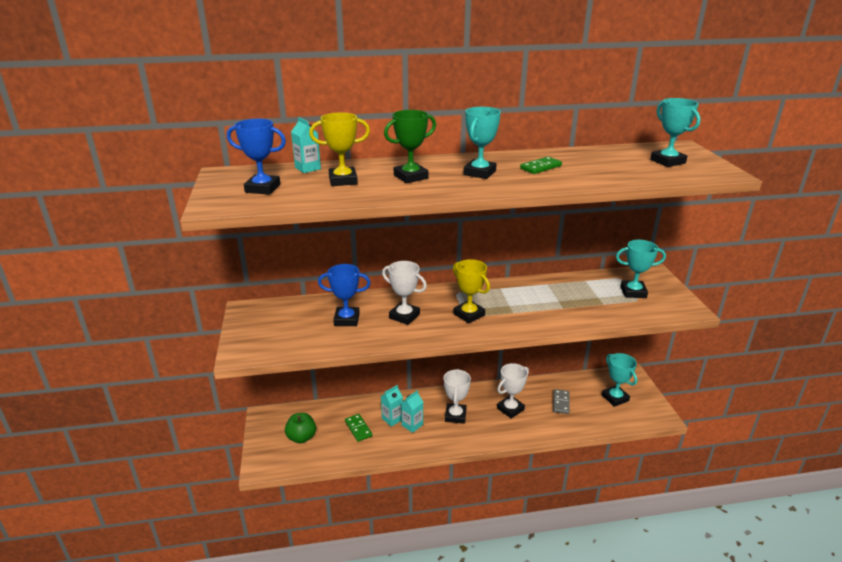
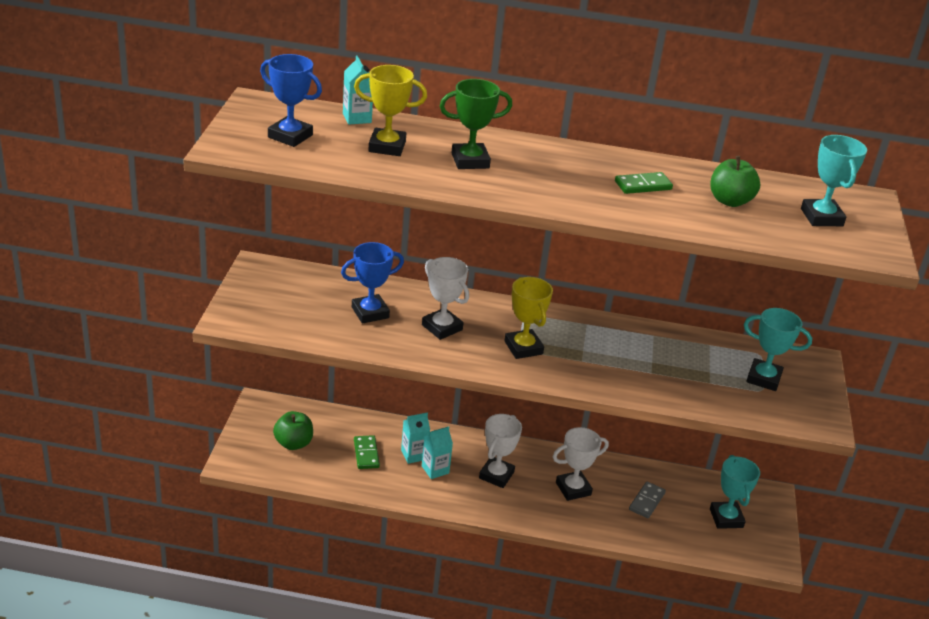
camera: 15 degrees right, 5 degrees up
(346, 319) = (370, 312): blue trophy -> blue trophy turned 45 degrees counterclockwise
(479, 173) = (558, 175): turquoise trophy -> none
(603, 164) = (730, 201): none -> green apple

